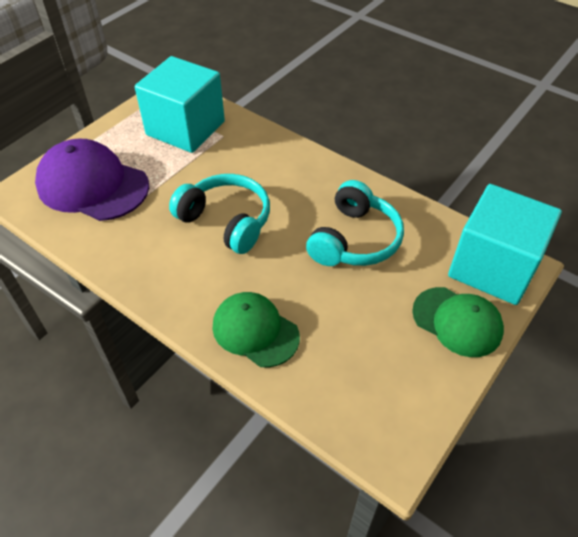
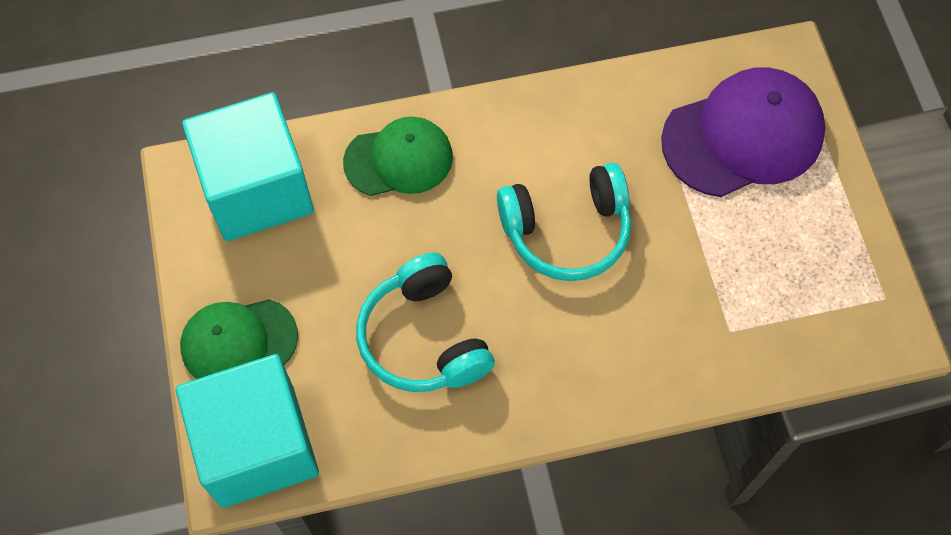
camera: 130 degrees right, 15 degrees up
(185, 128) = (783, 297): turquoise cube -> turquoise cube (257, 189)

